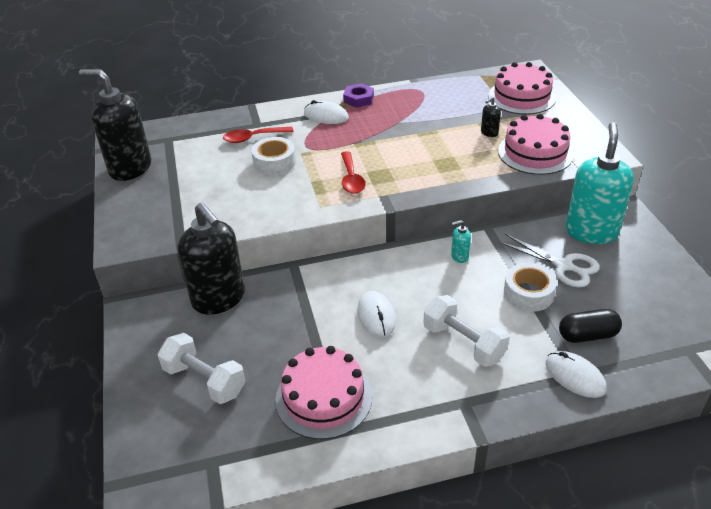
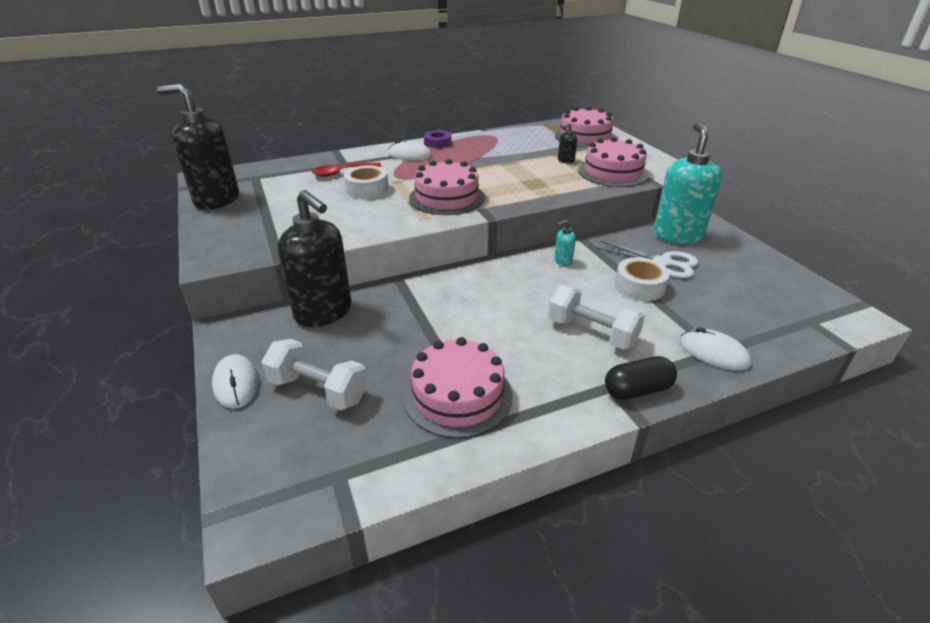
camera: 10 degrees left, 5 degrees down
(351, 179) = (446, 198): red spoon -> pink cake
(376, 316) = (495, 316): white mouse -> white mouse (236, 383)
(587, 335) = (710, 316): black capsule -> black capsule (637, 390)

